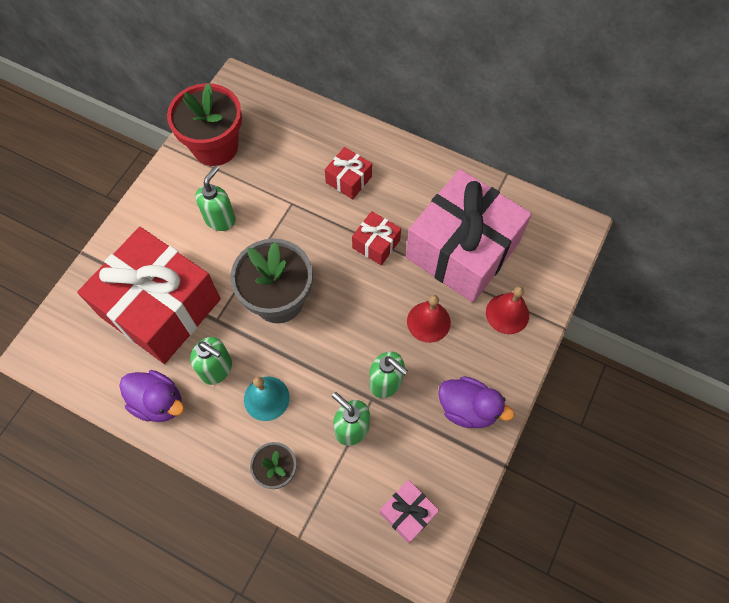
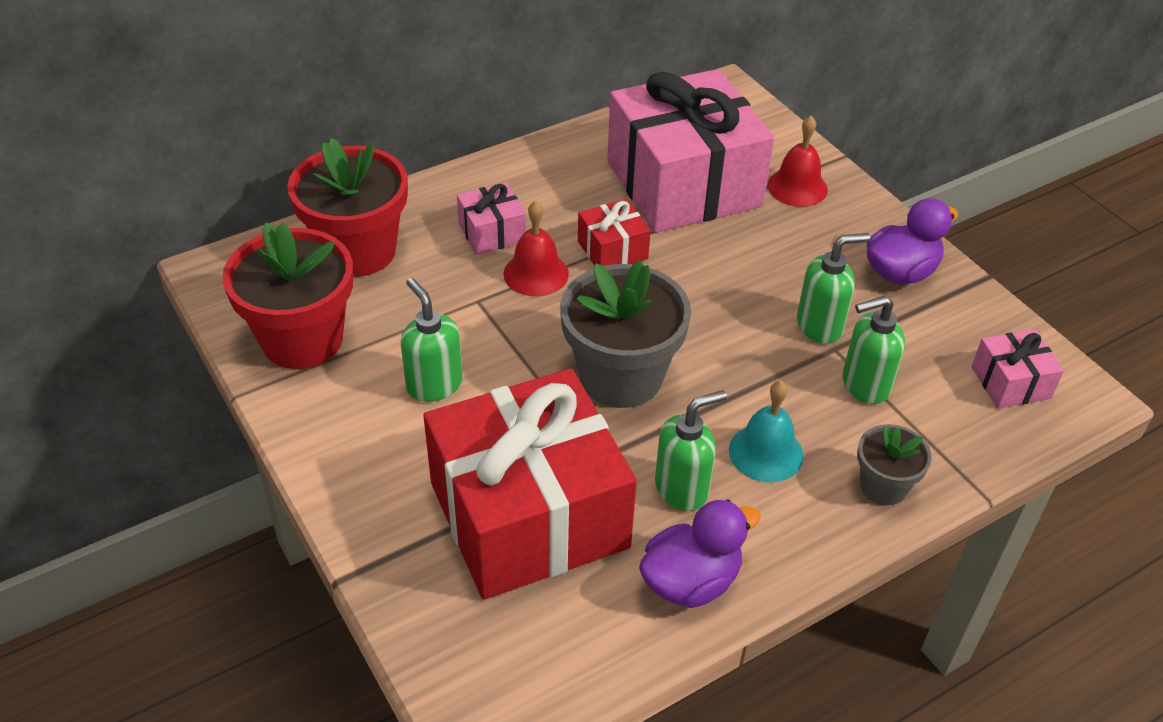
camera: 60 degrees left, 20 degrees down
(292, 130) = (358, 251): none -> red flower pot
(348, 179) = (492, 232): red gift -> pink gift
(428, 322) = (761, 253): red bell -> red bell (536, 273)

